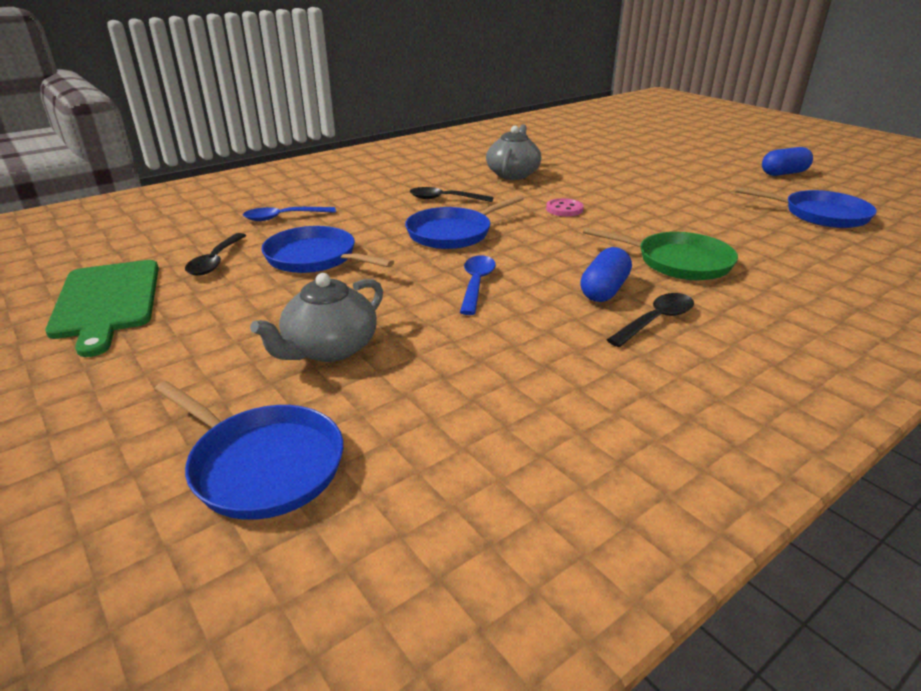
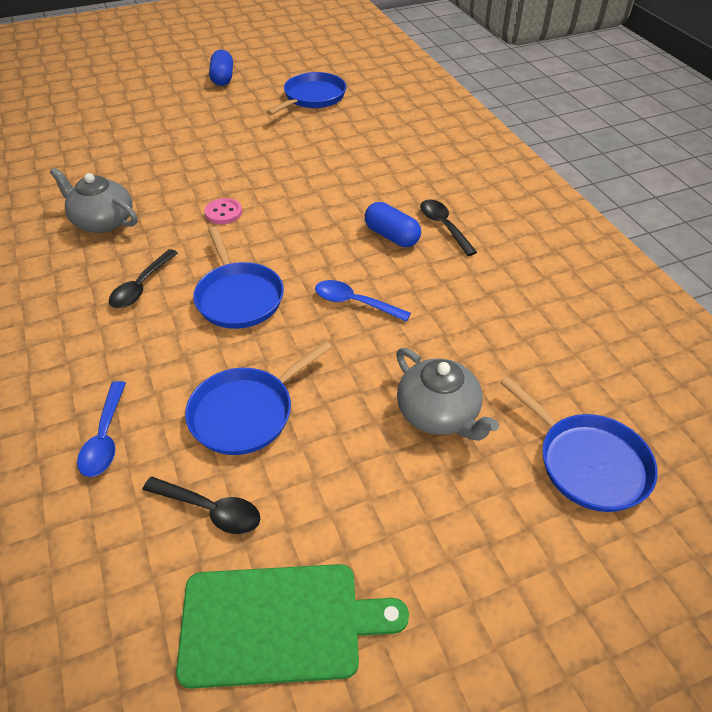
camera: 75 degrees left, 15 degrees up
(263, 465) = (588, 463): blue pan -> blue pan turned 90 degrees clockwise
(678, 262) = (360, 187): green pan -> none

